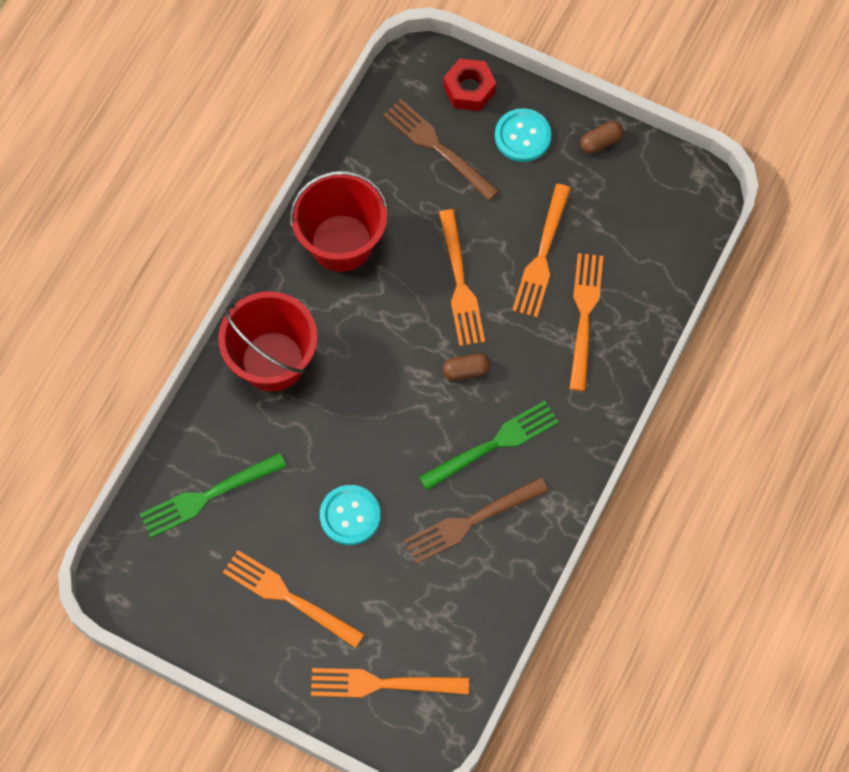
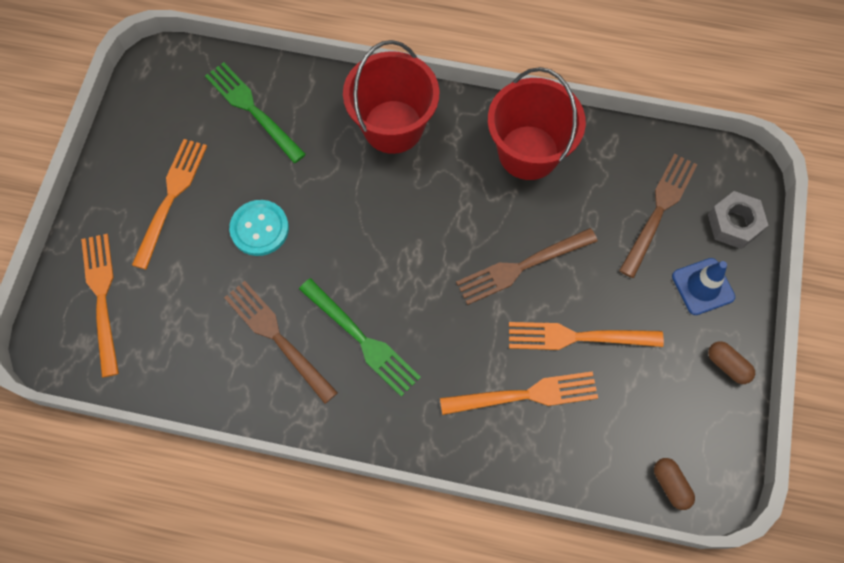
camera: 75 degrees right, 0 degrees up
(460, 283) = (522, 267): orange fork -> brown fork
(466, 371) = (431, 295): brown capsule -> brown capsule (670, 485)
(469, 89) = (734, 224): red nut -> grey nut
(522, 136) = (703, 286): turquoise button -> blue traffic cone

